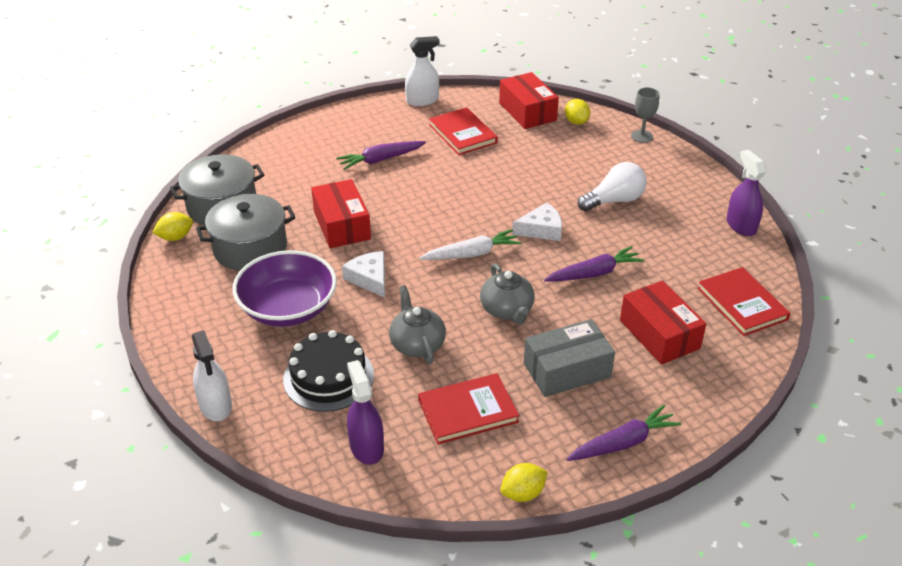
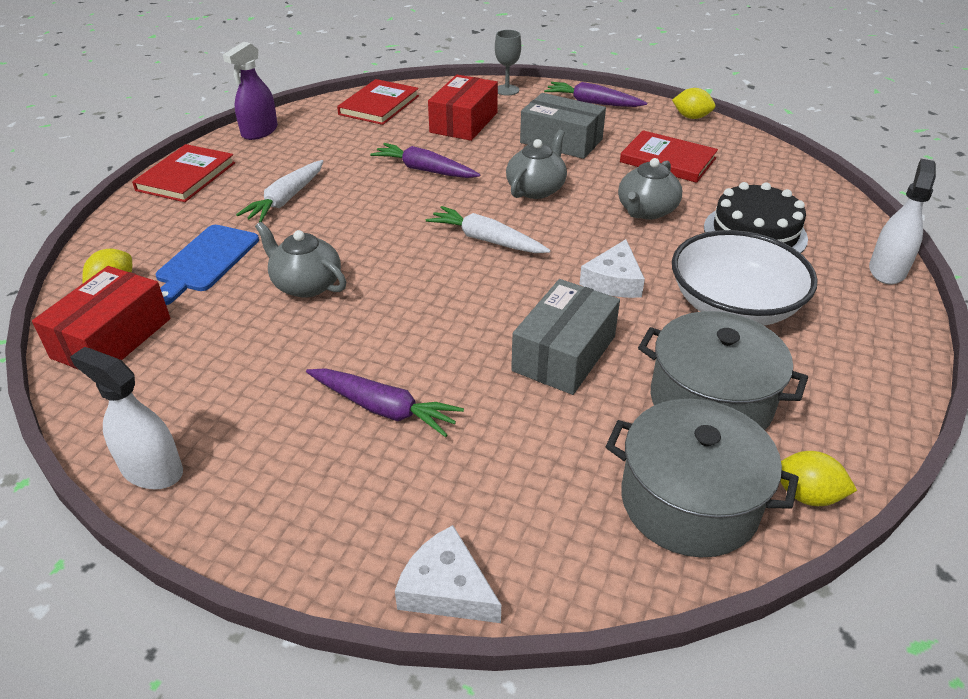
camera: 130 degrees left, 0 degrees up
(288, 308) = (733, 306): purple bowl -> white bowl
(342, 225) = (564, 353): red box -> grey box
(366, 447) = (772, 182): purple spray bottle -> none
(462, 134) = (232, 367): red book -> red book (186, 176)
(506, 174) = (306, 284): none -> grey teapot
(541, 229) = (390, 219): white cheese -> white cheese (446, 588)
(569, 153) = (206, 261): none -> blue cutting board
(614, 200) = (286, 199): white light bulb -> white carrot
(642, 136) = (117, 228): grey goblet -> grey goblet (507, 90)

